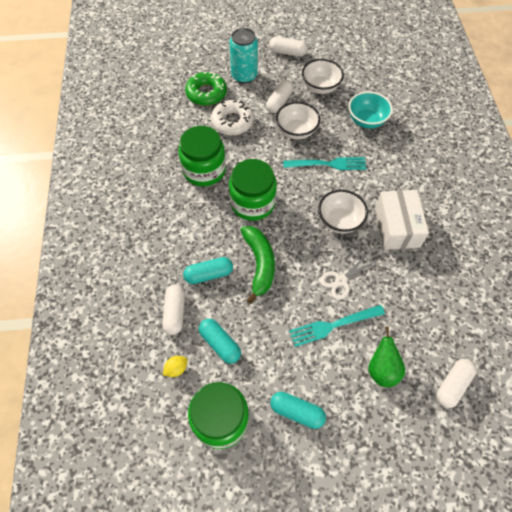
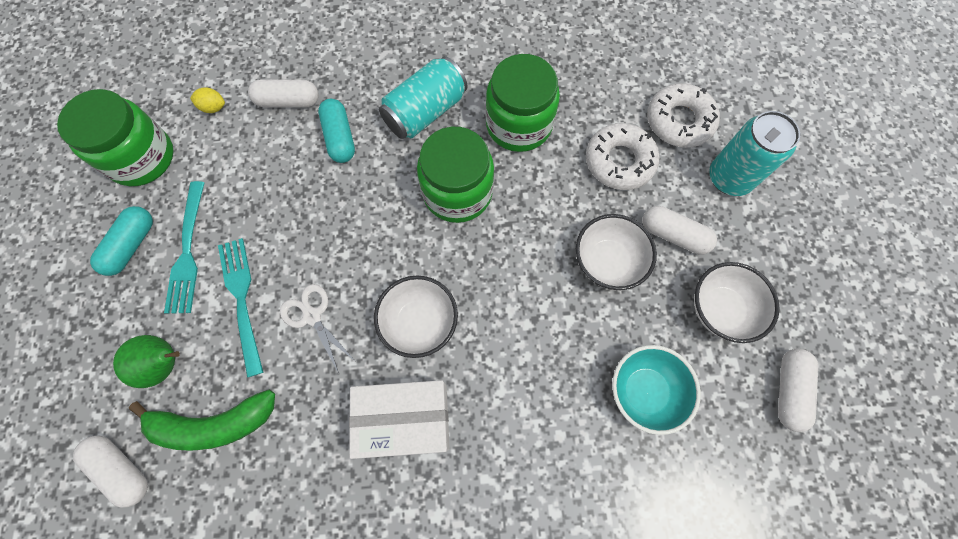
camera: 90 degrees right, 10 degrees up
(176, 369) = (213, 107): yellow lemon -> yellow lemon turned 45 degrees counterclockwise
(191, 222) = (425, 112): none -> turquoise can
(206, 93) = (679, 121): green donut -> white donut
(220, 343) = (238, 154): turquoise capsule -> none
(259, 264) = (350, 202): green banana -> green banana (213, 424)
(287, 52) = (805, 253): white capsule -> white capsule (788, 390)
(328, 164) = (536, 311): turquoise fork -> turquoise fork (187, 251)

